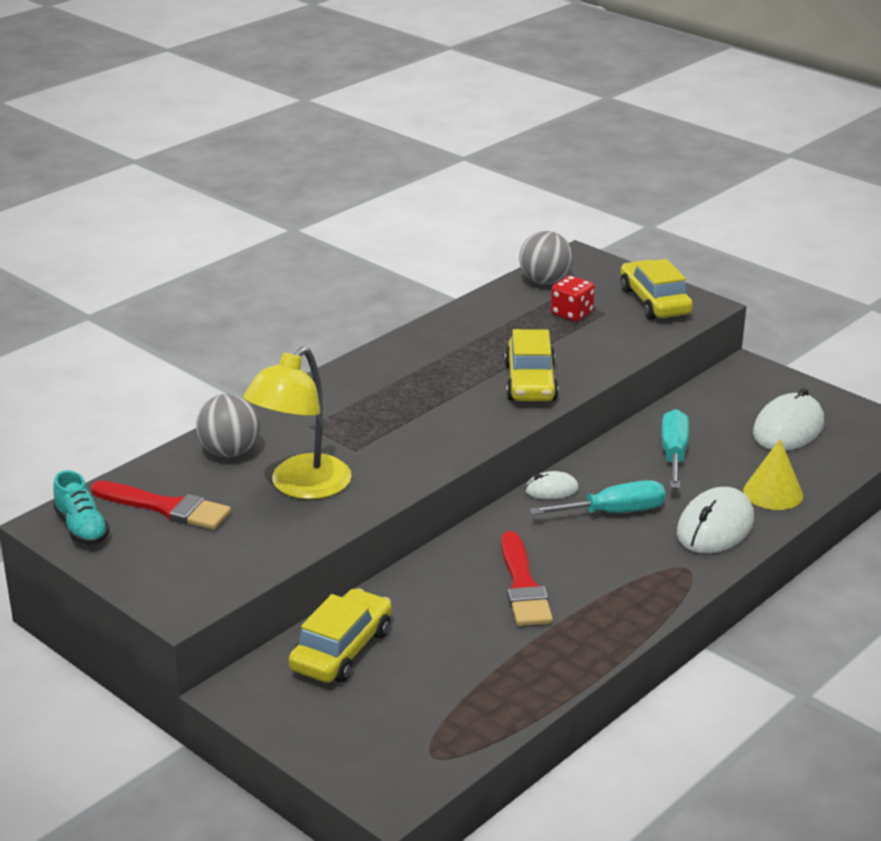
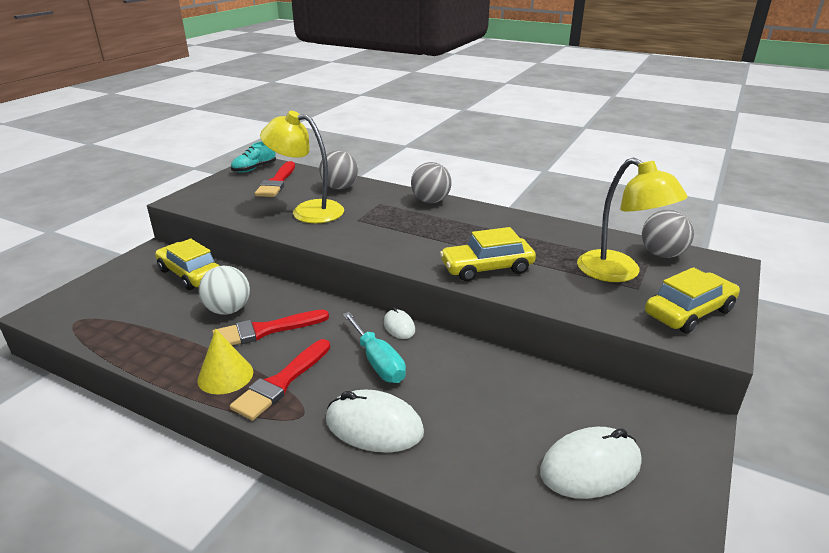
camera: 75 degrees right, 0 degrees up
(327, 387) = (430, 201): none -> grey ball
(342, 650) = (190, 274): yellow car -> yellow car turned 150 degrees counterclockwise
(462, 615) = (228, 310): none -> white ball
(572, 314) = (619, 273): red dice -> yellow lamp
(631, 579) = (281, 382): none -> red brush
(674, 454) = (488, 386): turquoise screwdriver -> none
(773, 493) = (452, 464): yellow cone -> yellow cone (225, 375)
(788, 429) = (590, 467): white mouse -> white mouse turned 45 degrees counterclockwise

